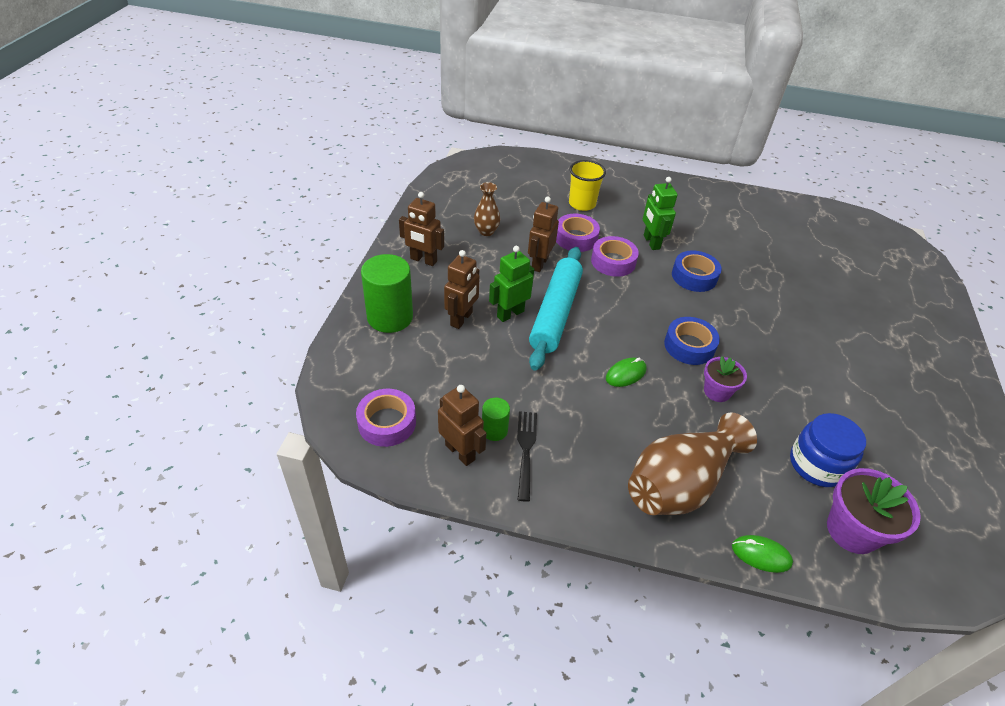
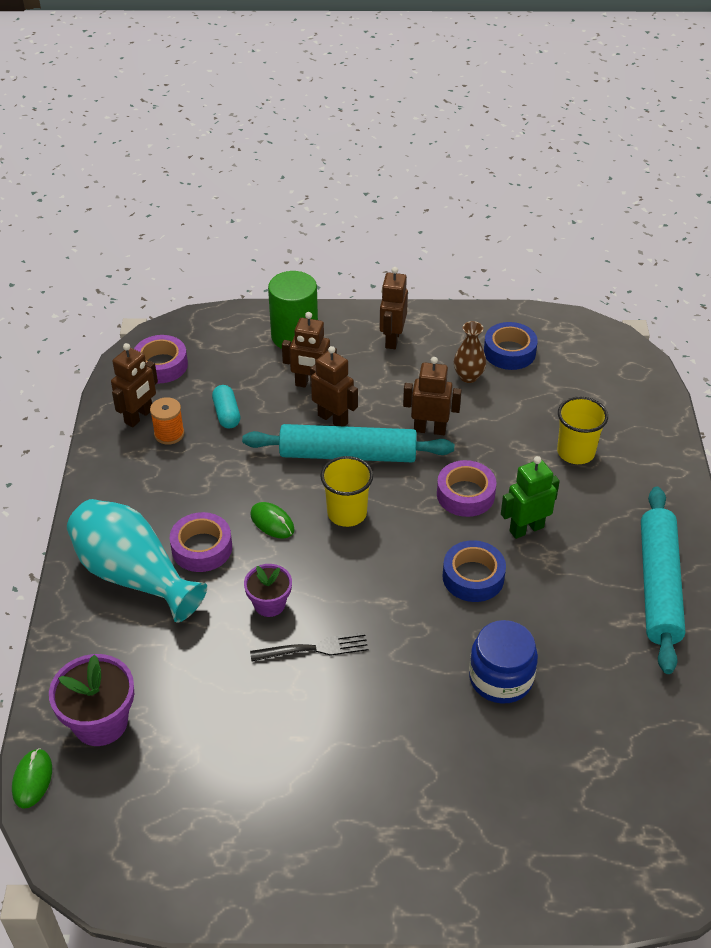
camera: 80 degrees right, 0 degrees up
(480, 382) = (227, 414): none -> turquoise capsule
(494, 430) = (169, 434): green cylinder -> orange spool
(510, 314) = (333, 419): green robot -> brown robot
(526, 451) = (149, 459): black fork -> black fork (313, 649)
(576, 238) = (496, 455): purple tape -> purple tape (202, 548)
(622, 327) = (347, 513): none -> yellow cup
(679, 484) = (134, 575): brown vase -> turquoise vase
(689, 346) = (336, 576): blue tape -> blue tape (509, 352)
(705, 203) = (659, 586): none -> turquoise rolling pin
(761, 555) = (61, 641): green mouse -> green mouse (32, 780)
(817, 464) = (183, 696): blue jar -> blue jar (500, 678)

